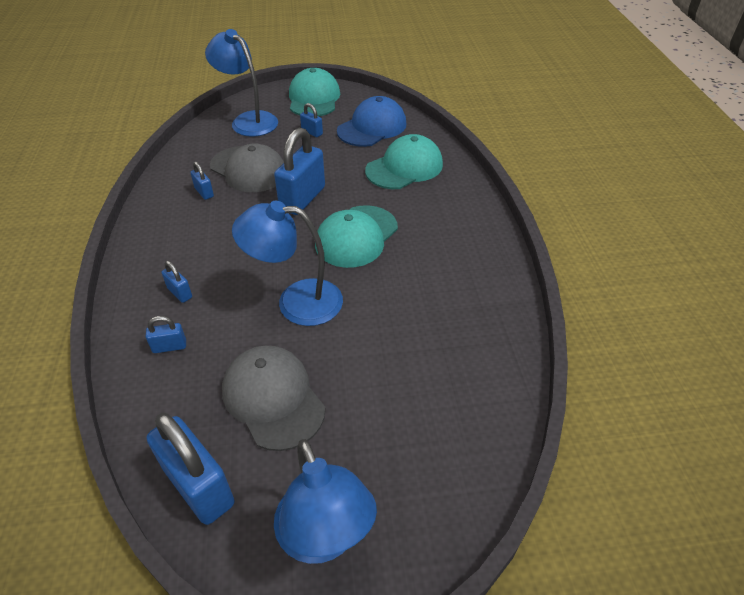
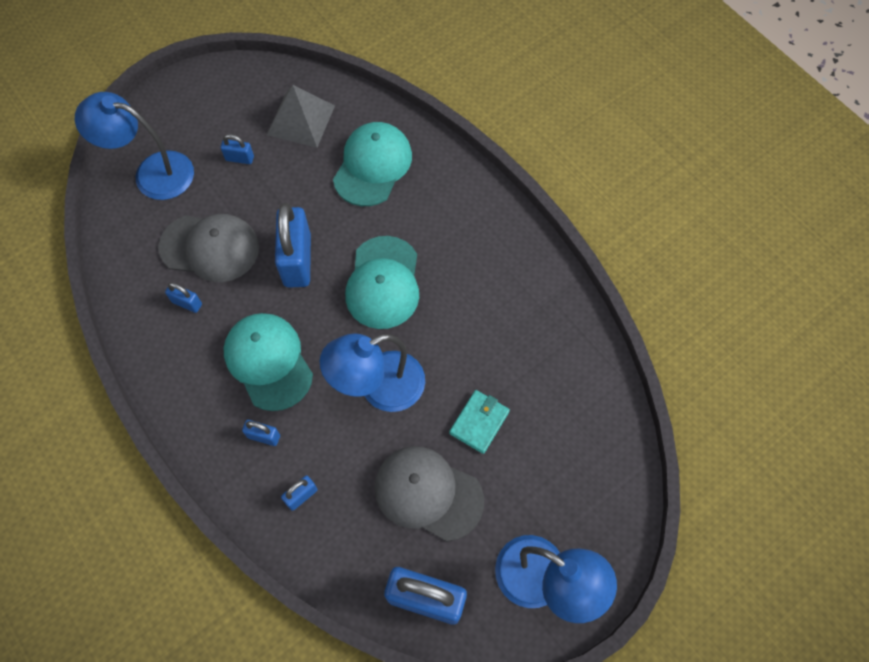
camera: 30 degrees left, 20 degrees up
(314, 98) = (203, 101): turquoise cap -> turquoise cap (268, 361)
(362, 366) = (479, 422): none -> turquoise wallet
(372, 127) = (301, 120): blue cap -> grey pyramid

